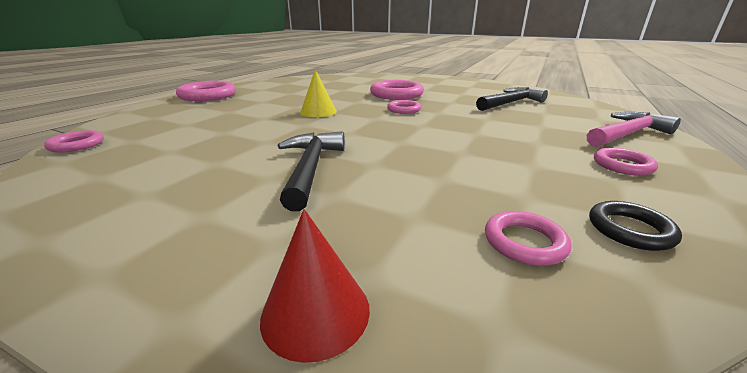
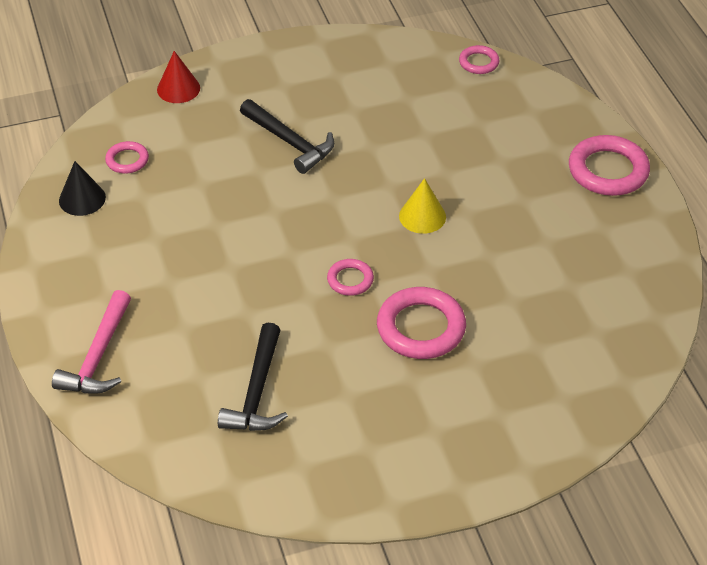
camera: 135 degrees right, 20 degrees up
(622, 165) = (94, 277): pink ring -> none
(630, 230) = (82, 199): black ring -> black cone

